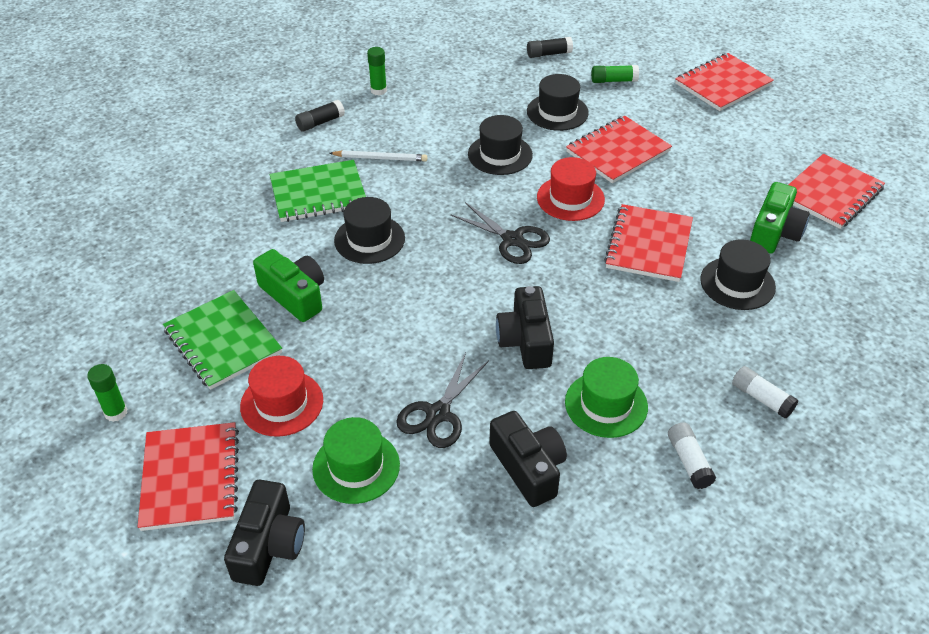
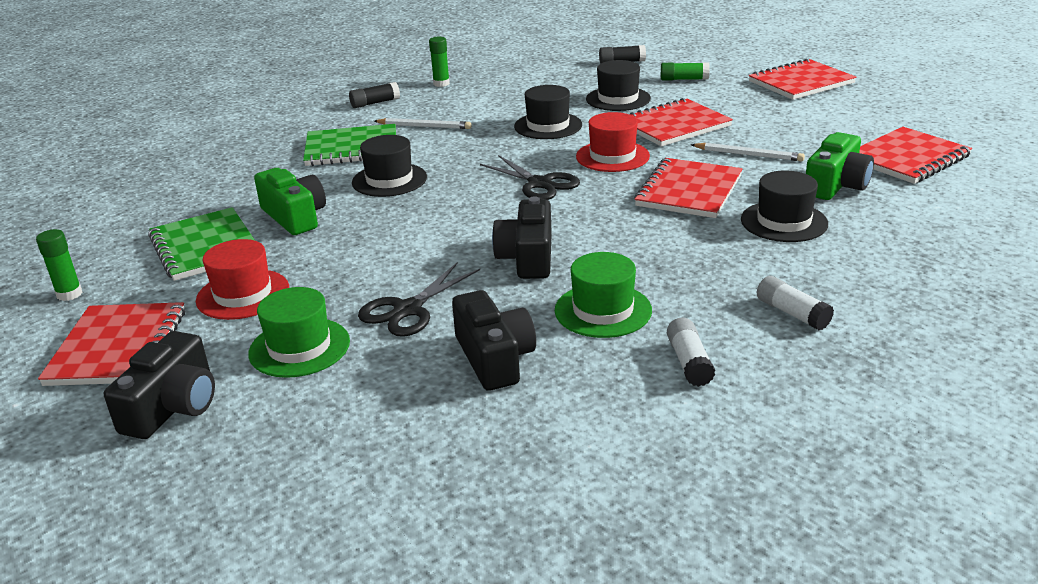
camera: 10 degrees right, 15 degrees down
(692, 192) = (748, 155): none -> white pencil

